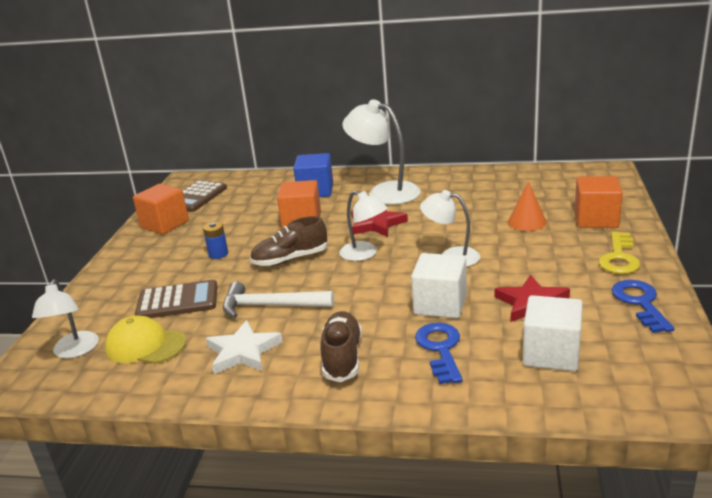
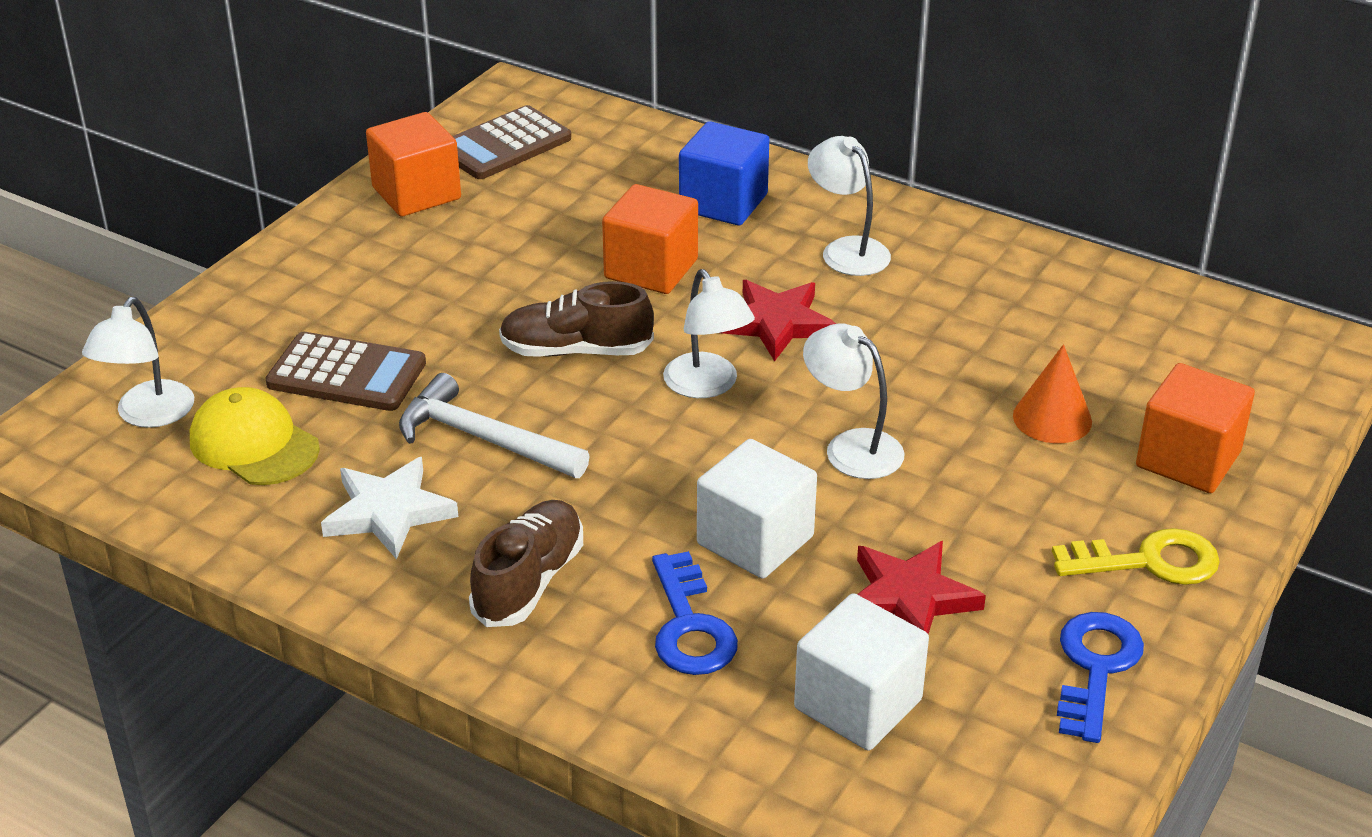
camera: 20 degrees right, 10 degrees up
(218, 254) = (466, 296): blue battery -> none
(384, 192) = (847, 250): white lamp -> white lamp, size x0.63
(440, 349) = (690, 626): blue key -> blue key turned 150 degrees clockwise
(619, 258) = (1148, 561): yellow key -> yellow key turned 135 degrees counterclockwise

